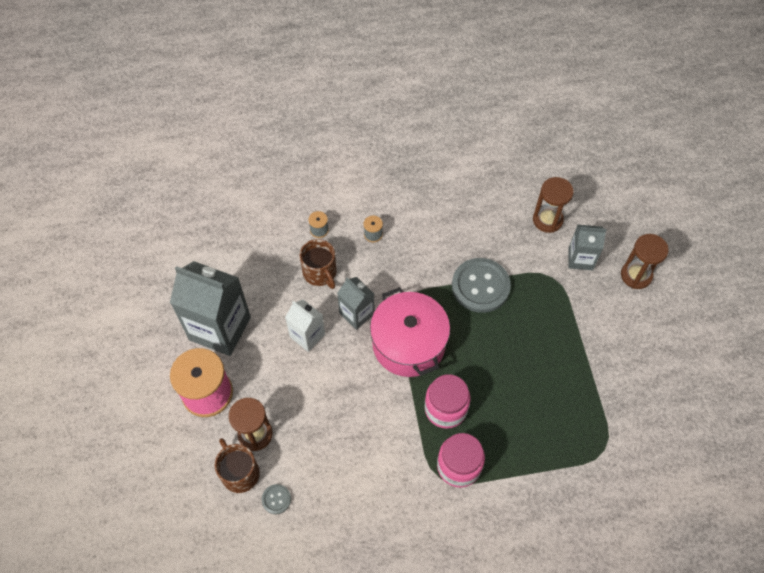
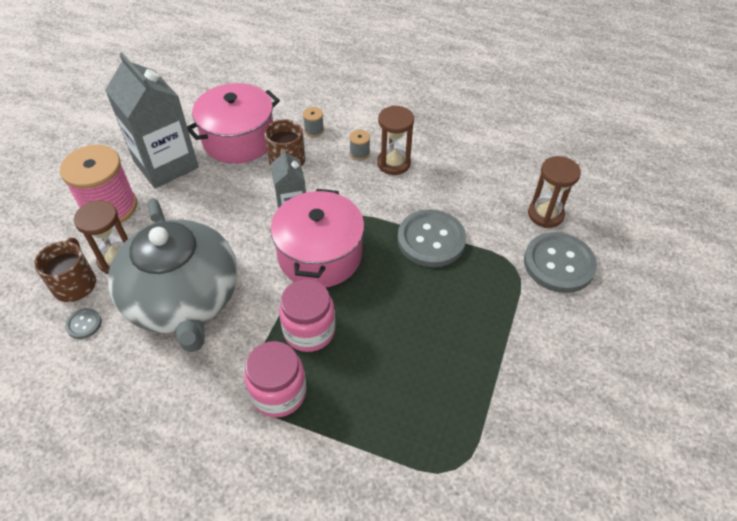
camera: 30 degrees right, 10 degrees down
(262, 271) = (239, 139): none -> pink pot
(307, 335) = (233, 204): white carton -> none
(335, 437) = (184, 299): none -> grey teapot
(580, 259) = (558, 264): grey carton -> grey button
(636, 275) = (615, 308): brown hourglass -> brown hourglass (393, 163)

